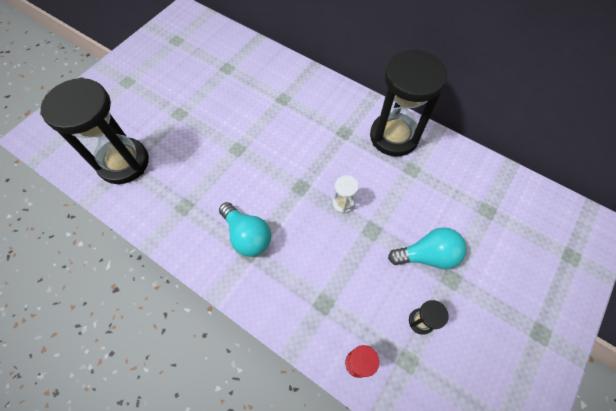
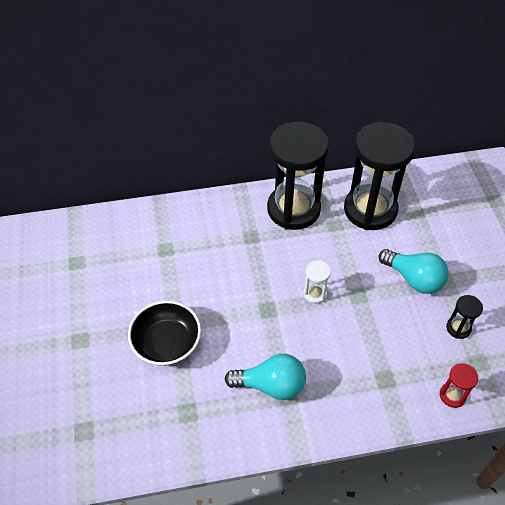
camera: 45 degrees left, 10 degrees down
(124, 162) = (79, 429): black hourglass -> black hourglass (370, 210)
(220, 155) = (167, 343): none -> black bowl
(427, 255) = (414, 279): turquoise light bulb -> turquoise light bulb turned 90 degrees clockwise

